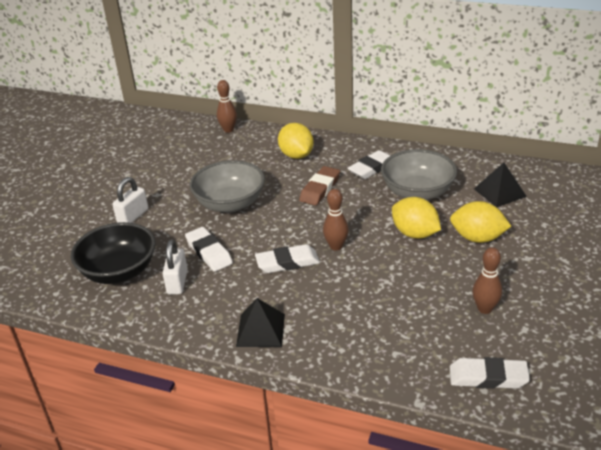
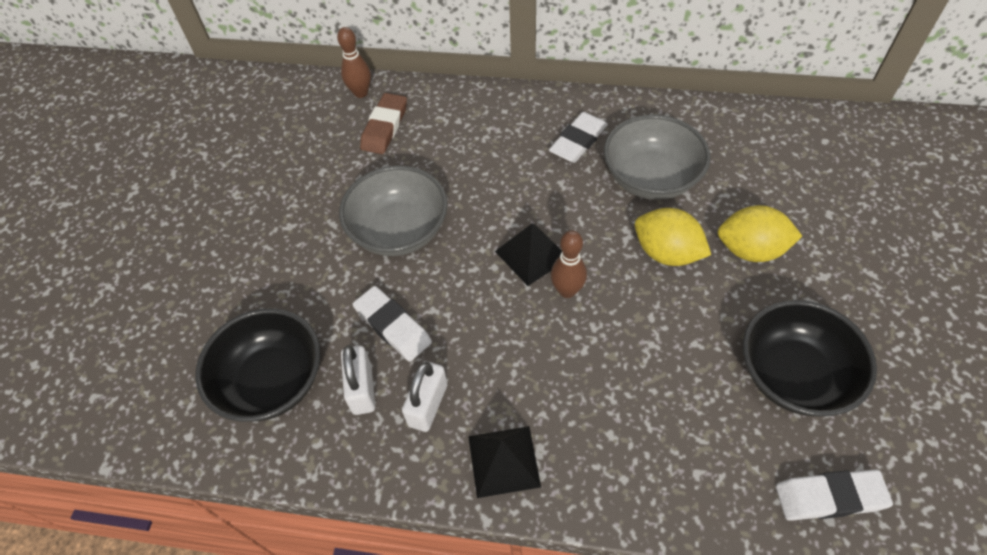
camera: 10 degrees left, 20 degrees up
(133, 216) = (265, 273): white padlock -> white padlock (428, 405)
(287, 262) = (508, 330): white eraser -> none
(296, 155) = (469, 130): yellow lemon -> none
(320, 189) = (517, 188): brown eraser -> brown eraser (384, 127)
(485, 309) = (793, 375): brown bowling pin -> black bowl
(499, 192) = (758, 164): black pyramid -> black pyramid (531, 254)

